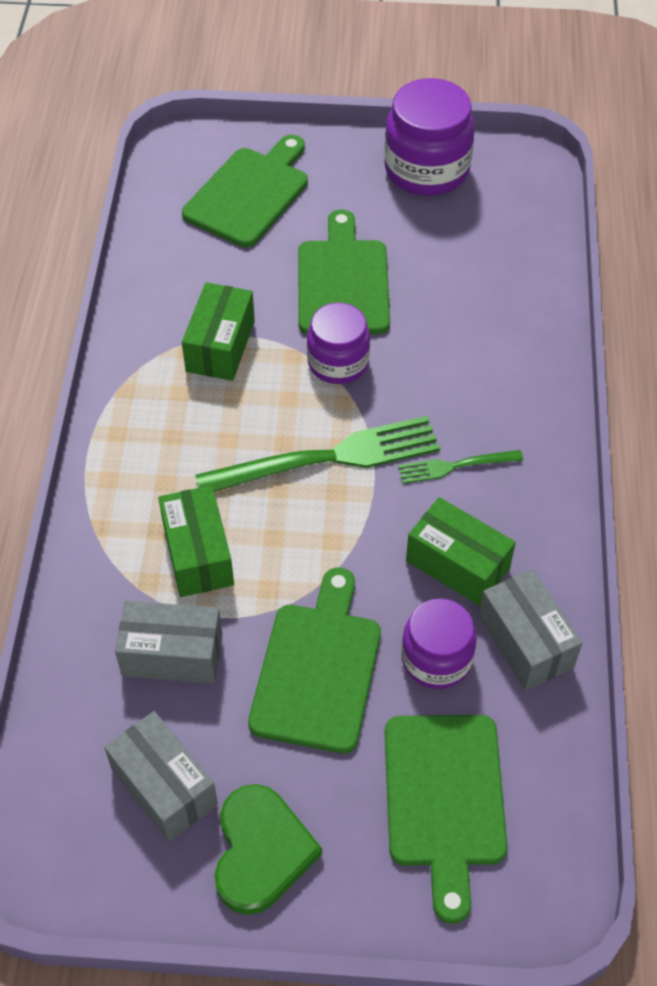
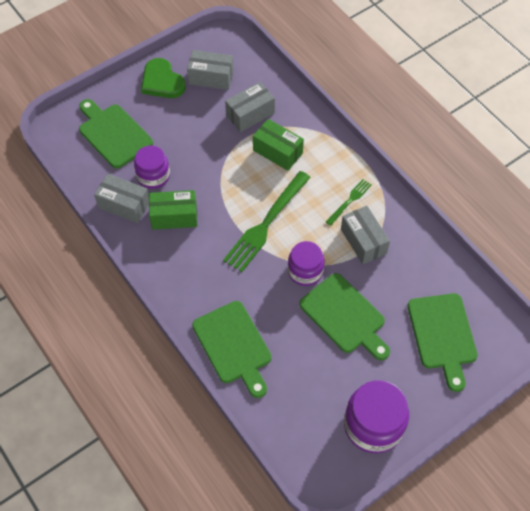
camera: 140 degrees right, 5 degrees up
(220, 346) = (363, 241): green box -> grey box
(317, 669) = (194, 143): green cutting board -> green cutting board (234, 345)
(454, 466) = (210, 257): green fork -> green fork (350, 200)

